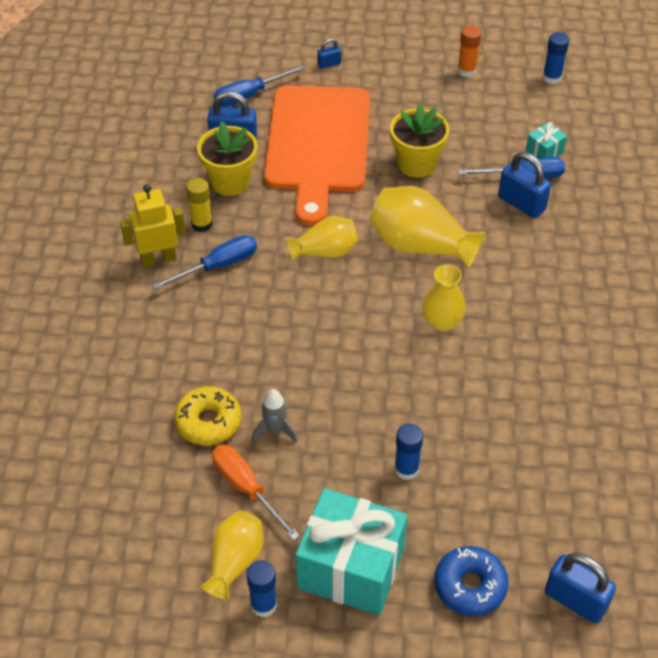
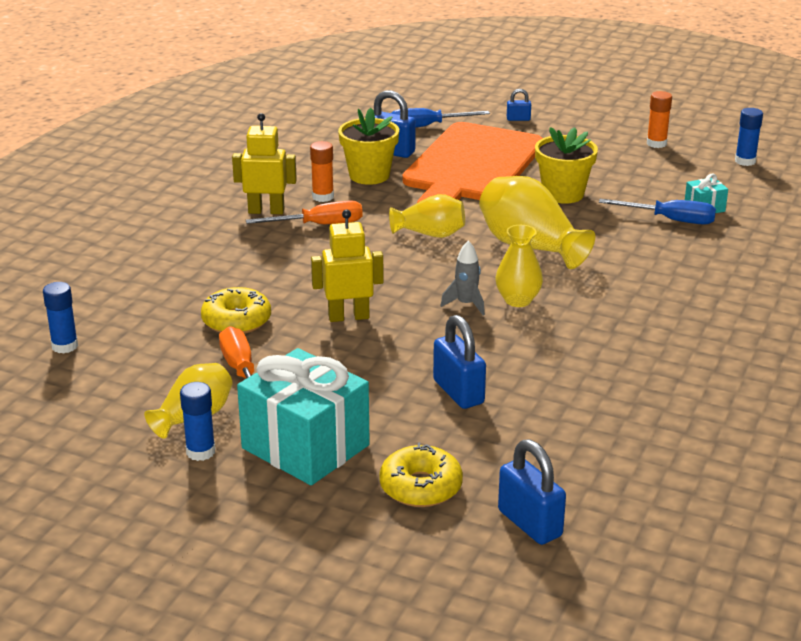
camera: 20 degrees right, 20 degrees down
(201, 224) = (323, 197): yellow glue stick -> orange glue stick
(218, 266) = (319, 225): blue screwdriver -> orange screwdriver
(275, 430) = (297, 339): grey rocket -> grey rocket (466, 304)
(306, 386) = (348, 316): none -> yellow robot
(406, 469) = (411, 392): blue glue stick -> blue glue stick (65, 346)
(470, 586) = (421, 487): blue donut -> yellow donut
(521, 203) = (656, 237): blue padlock -> blue padlock (458, 392)

